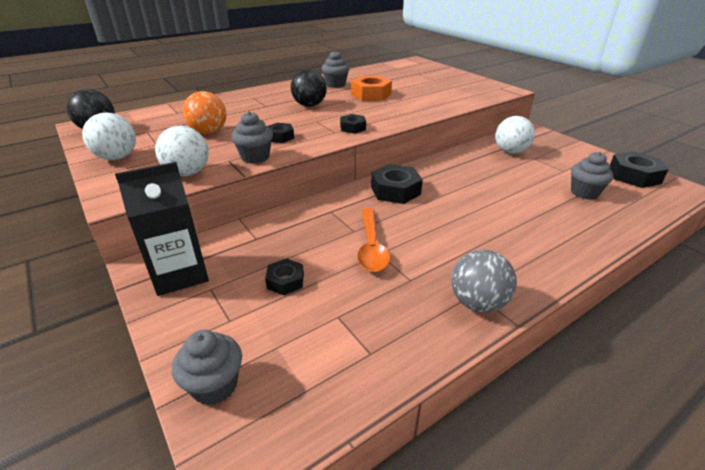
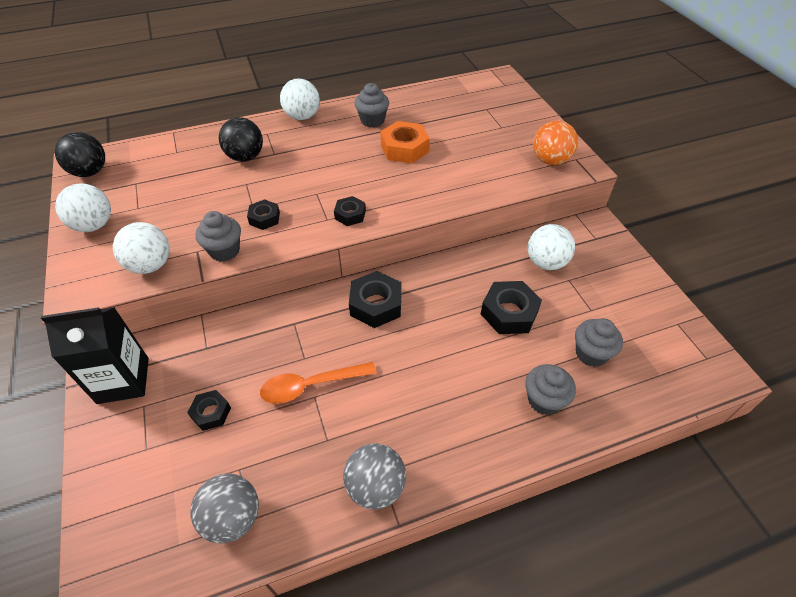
camera: 15 degrees right, 15 degrees up
(209, 132) = (195, 196): orange ball -> orange ball (550, 160)
(215, 385) = (110, 518): grey cupcake -> grey cupcake (544, 400)
(277, 87) = (302, 117): none -> white ball
(309, 105) = (322, 161): black ball -> black ball (245, 157)
(353, 354) = (233, 517): none -> grey ball
(371, 247) = (311, 385): orange spoon -> orange spoon turned 60 degrees clockwise
(634, 176) = (674, 337): black nut -> black nut (509, 312)

